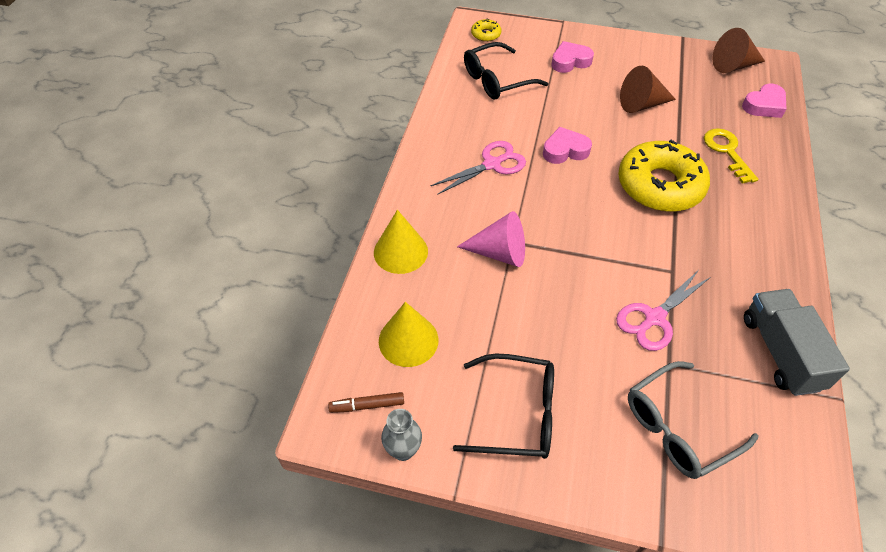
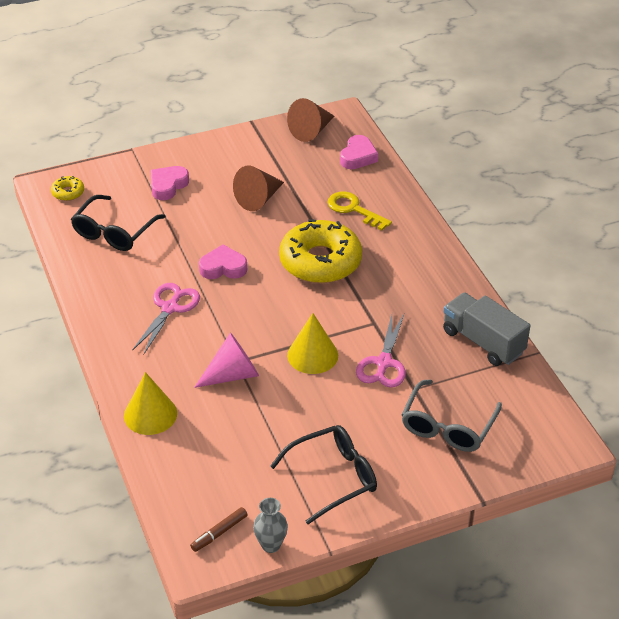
camera: 35 degrees left, 10 degrees down
(408, 340) = (212, 474): yellow cone -> yellow cone (312, 355)
(565, 150) = (223, 267): pink heart -> pink heart turned 45 degrees clockwise

